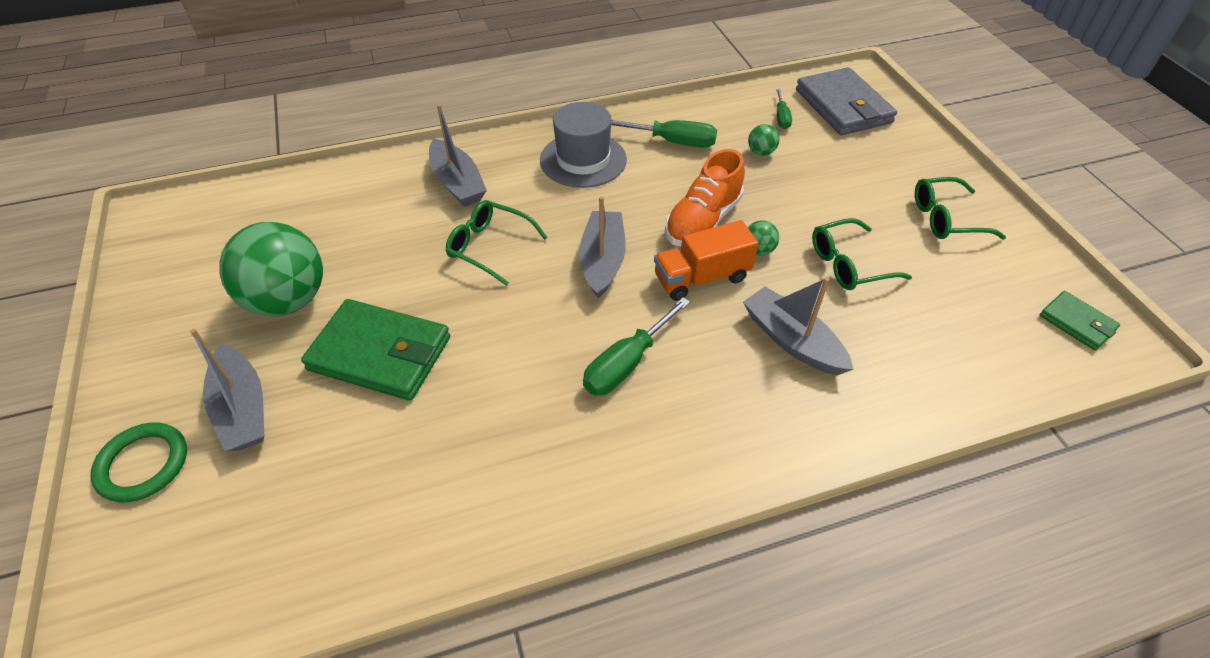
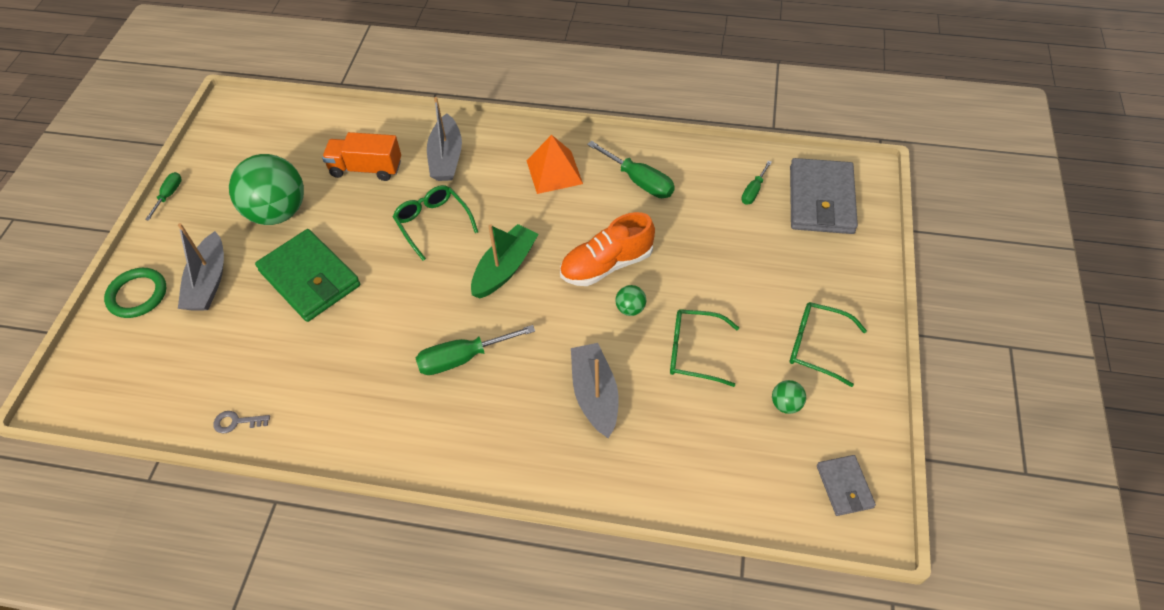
camera: 30 degrees right, 5 degrees up
(119, 333) = (169, 195): none -> green screwdriver
(396, 556) = (236, 422): none -> grey key
(583, 160) = (554, 172): grey hat -> orange pyramid
(602, 261) = (505, 268): grey boat -> green boat
(702, 278) = (567, 314): orange truck -> orange truck (366, 168)
(761, 152) = (706, 219): green ball -> green ball (786, 404)
(1077, 323) = (844, 487): green wallet -> grey wallet

